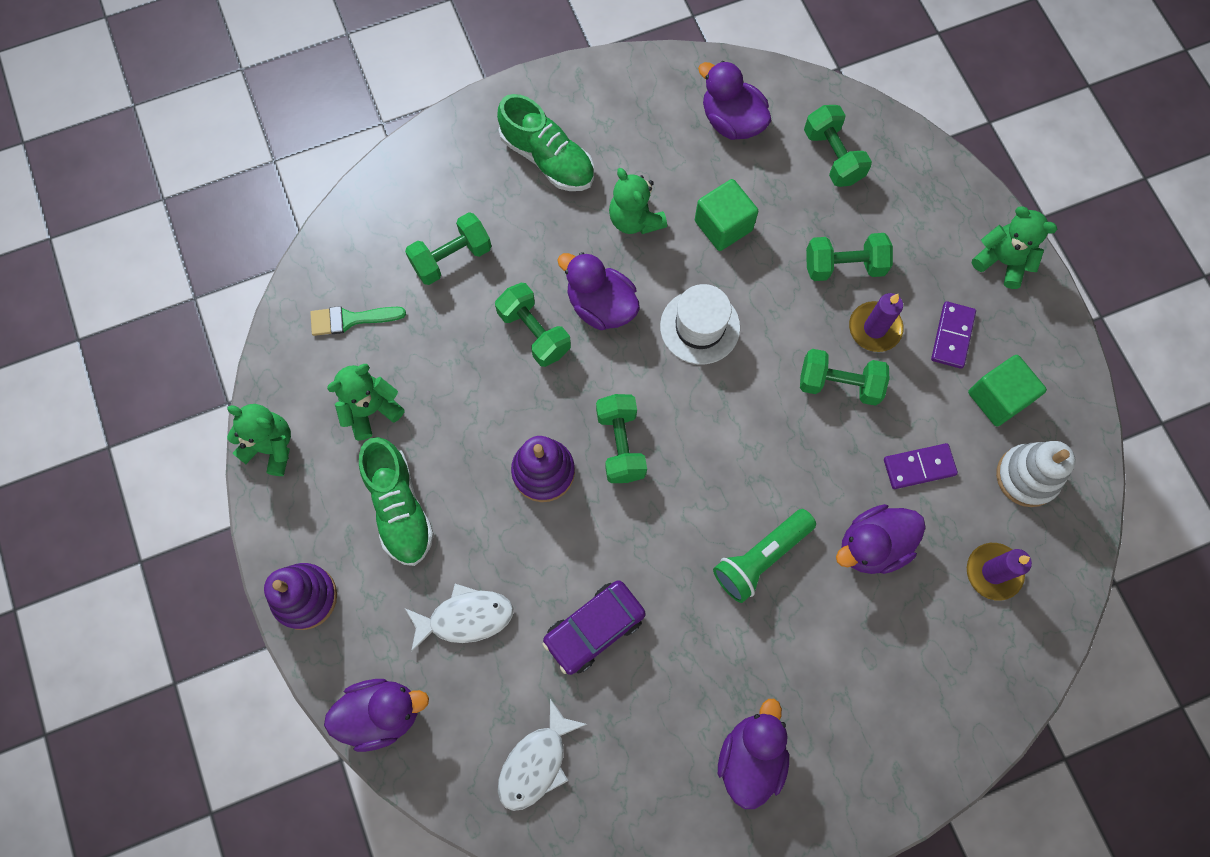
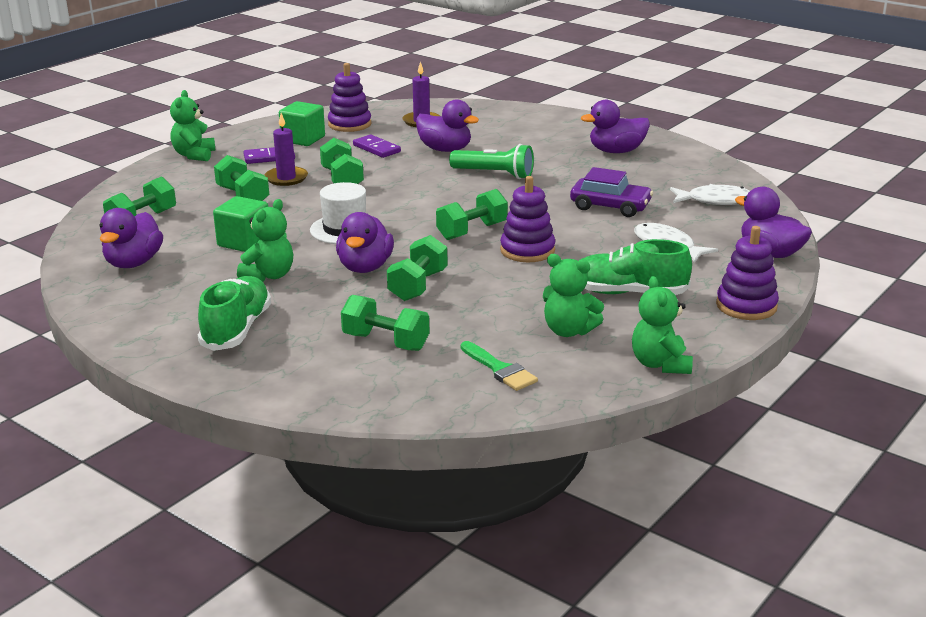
camera: 120 degrees left, 45 degrees down
(399, 507) = (628, 293): green shoe -> green shoe turned 120 degrees counterclockwise
(1027, 476) = (349, 124): white stacking toy -> purple stacking toy

